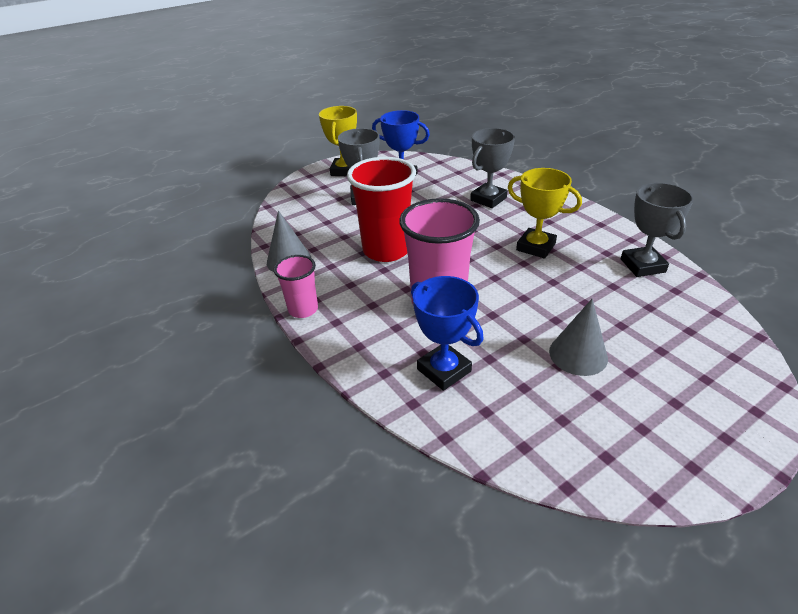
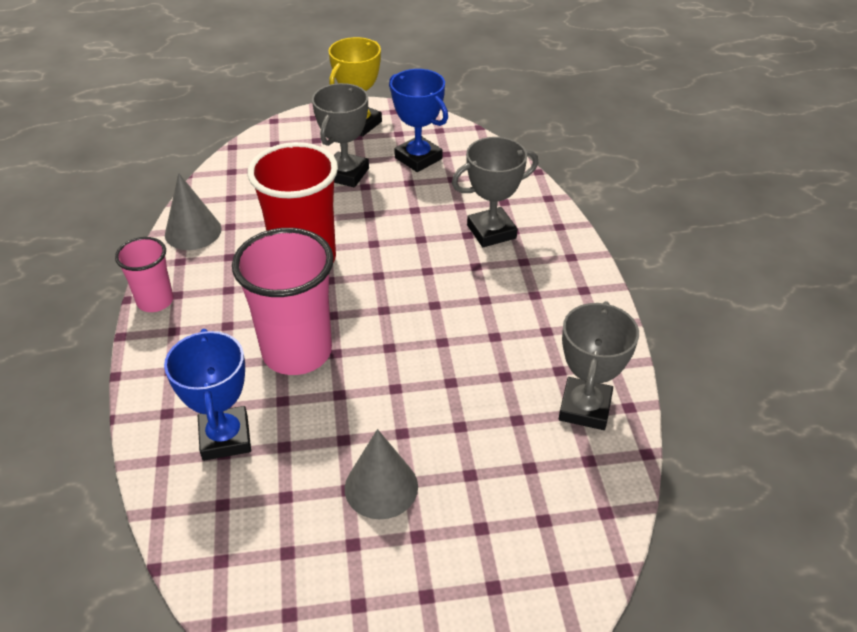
camera: 25 degrees right, 5 degrees up
(536, 247) = (479, 325): yellow trophy -> none

